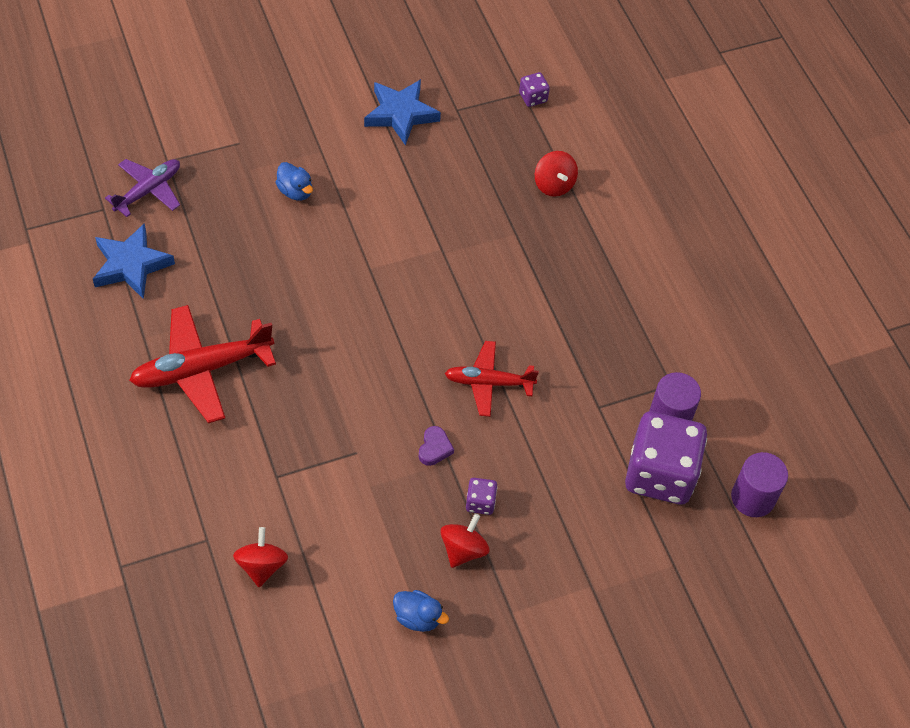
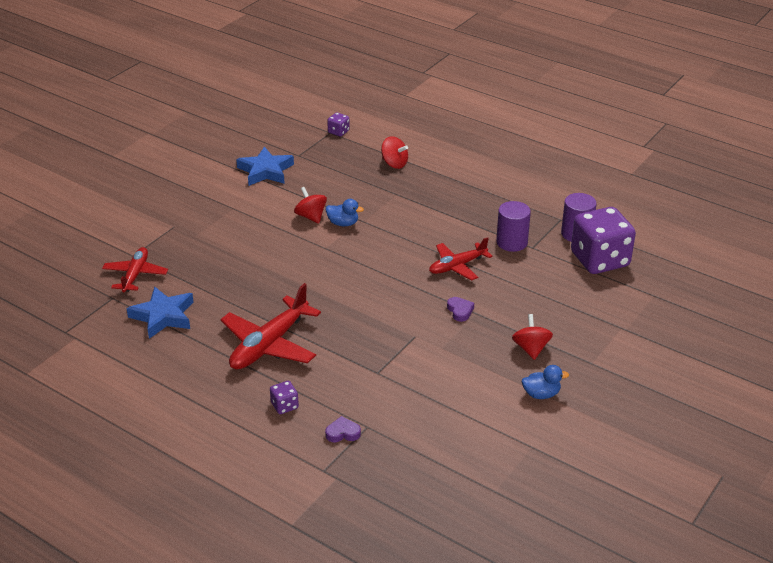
camera: 30 degrees left, 20 degrees down
(149, 190) = (135, 275): purple plane -> red plane
(177, 532) = (343, 433): none -> purple heart
(261, 566) = (417, 420): red spinning top -> red spinning top (311, 216)
(295, 191) = (237, 233): blue duck -> blue duck (343, 223)
(480, 502) = (515, 322): purple dice -> purple dice (284, 406)
(752, 497) = (660, 246): purple cylinder -> purple cylinder (511, 242)

